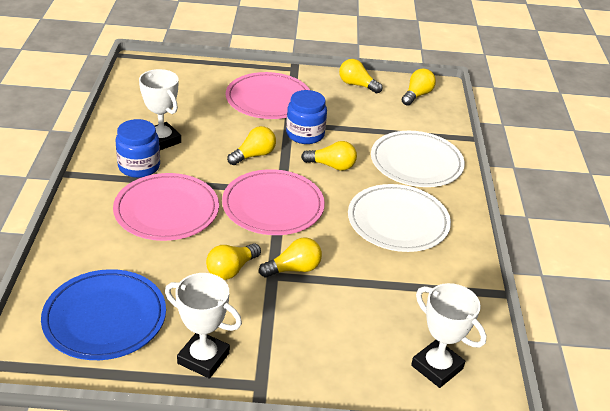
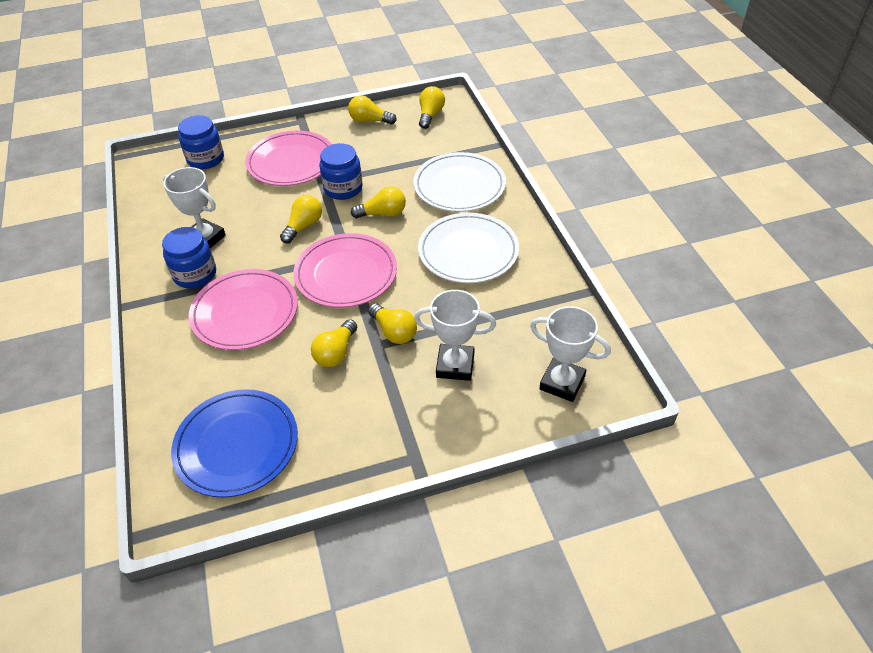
camera: 15 degrees left, 10 degrees up
(194, 77) = (205, 159): none -> blue jar
(203, 358) = (350, 451): white trophy -> white trophy (455, 365)
(293, 269) = (394, 332): yellow light bulb -> yellow light bulb turned 90 degrees clockwise

